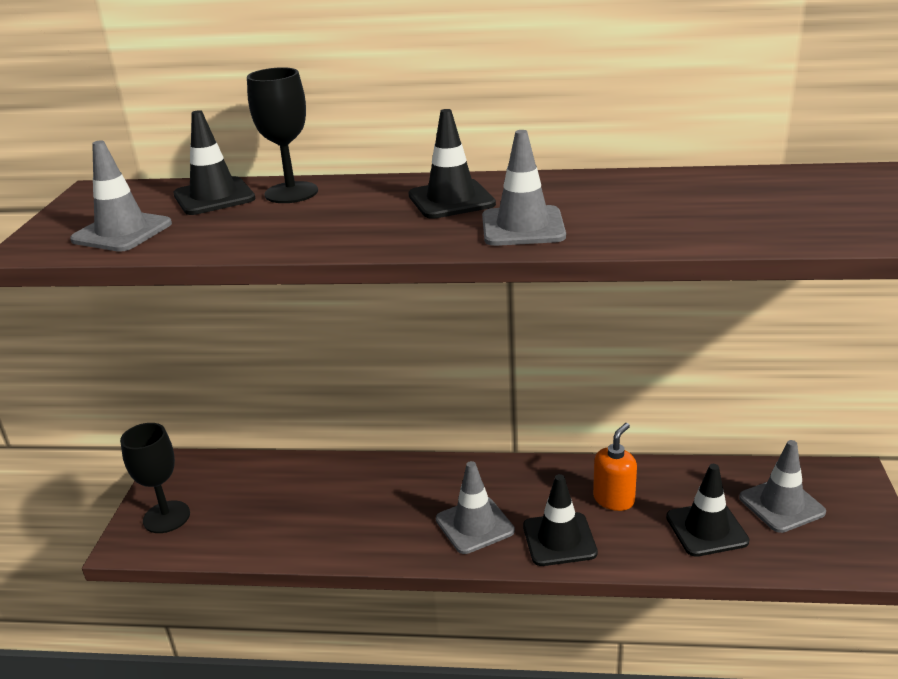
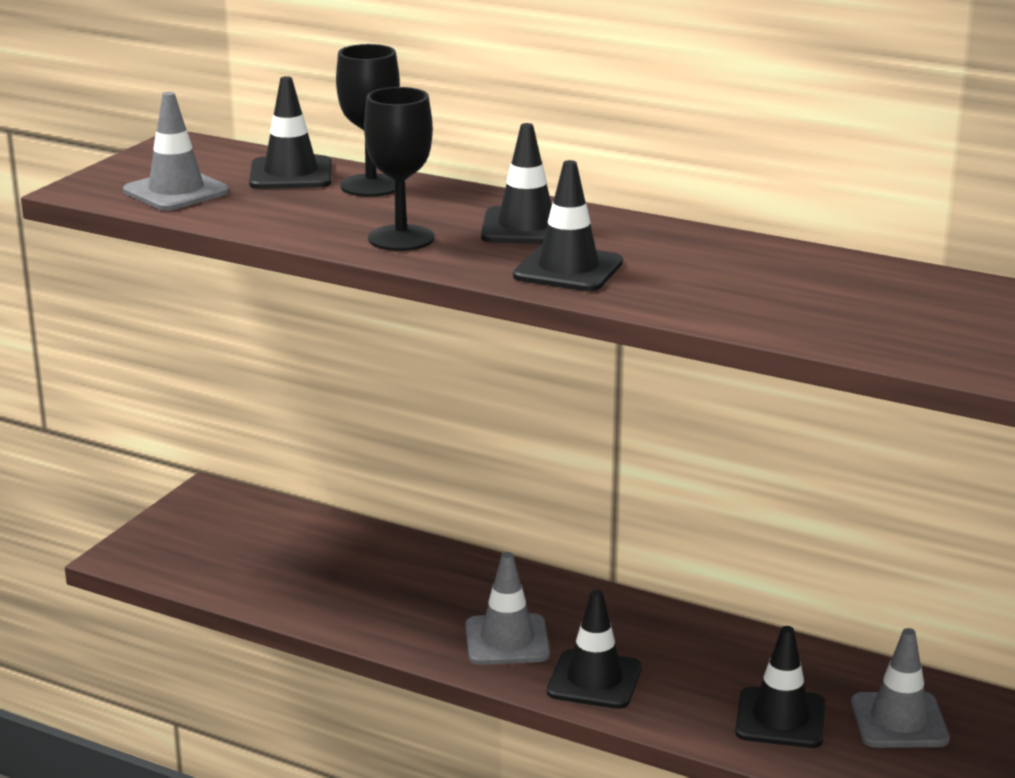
camera: 20 degrees right, 5 degrees down
(166, 517) = (175, 542): black goblet -> black goblet (401, 238)
(523, 227) = (568, 269): grey traffic cone -> black traffic cone
(614, 499) = (693, 660): orange soap dispenser -> none

